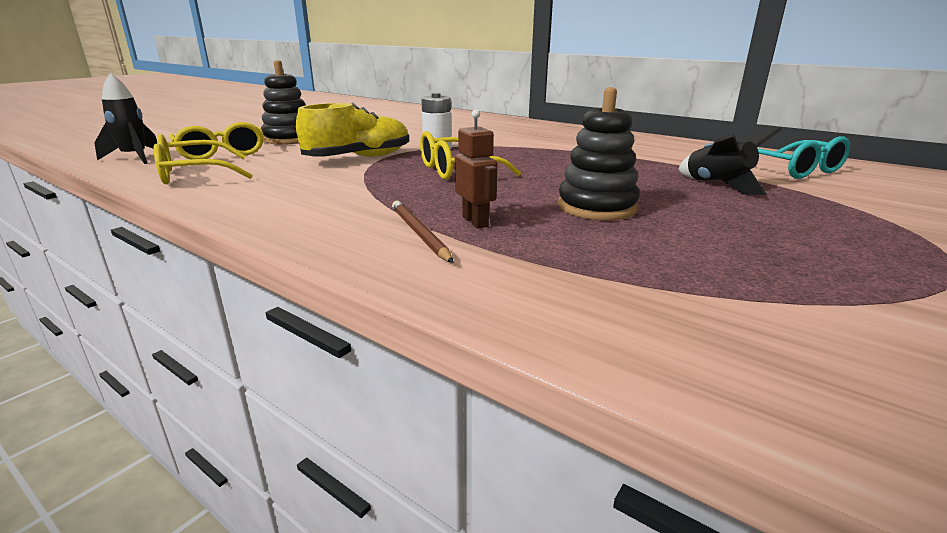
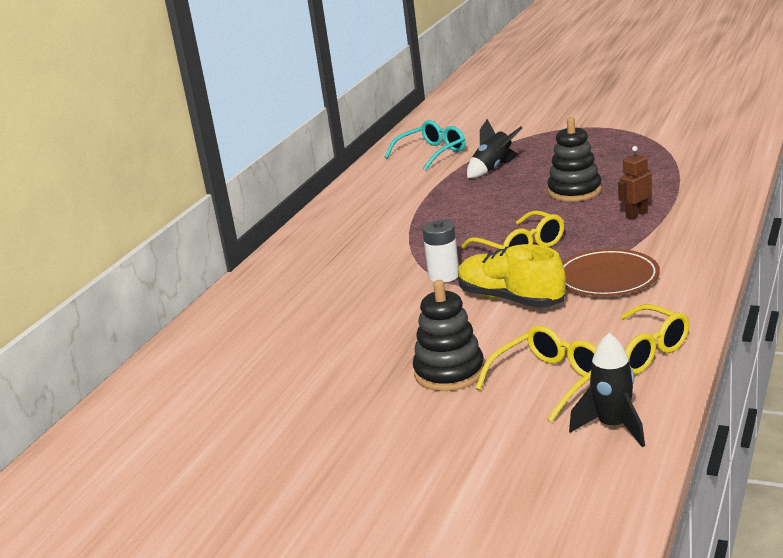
camera: 100 degrees left, 0 degrees up
(334, 185) = (607, 278): none -> brown plate
(419, 233) = (672, 223): brown pencil -> none

